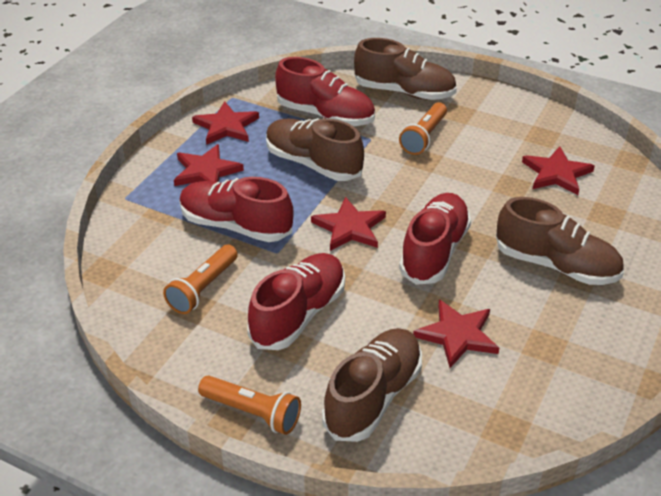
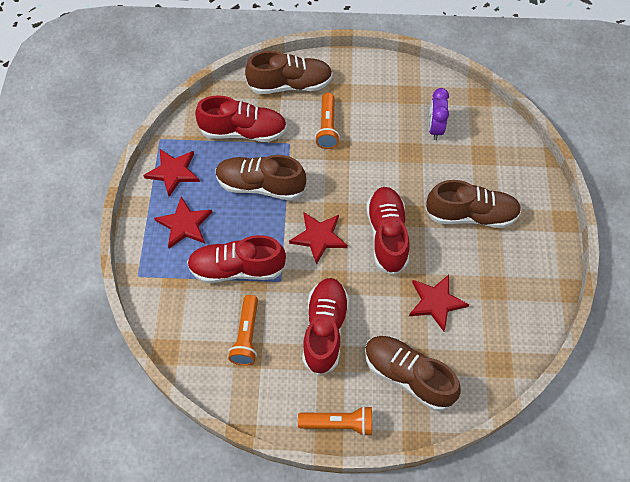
camera: 25 degrees left, 20 degrees up
(373, 396) = (408, 376): brown shoe -> brown shoe turned 60 degrees counterclockwise
(556, 173) = (435, 128): red star -> purple clock

